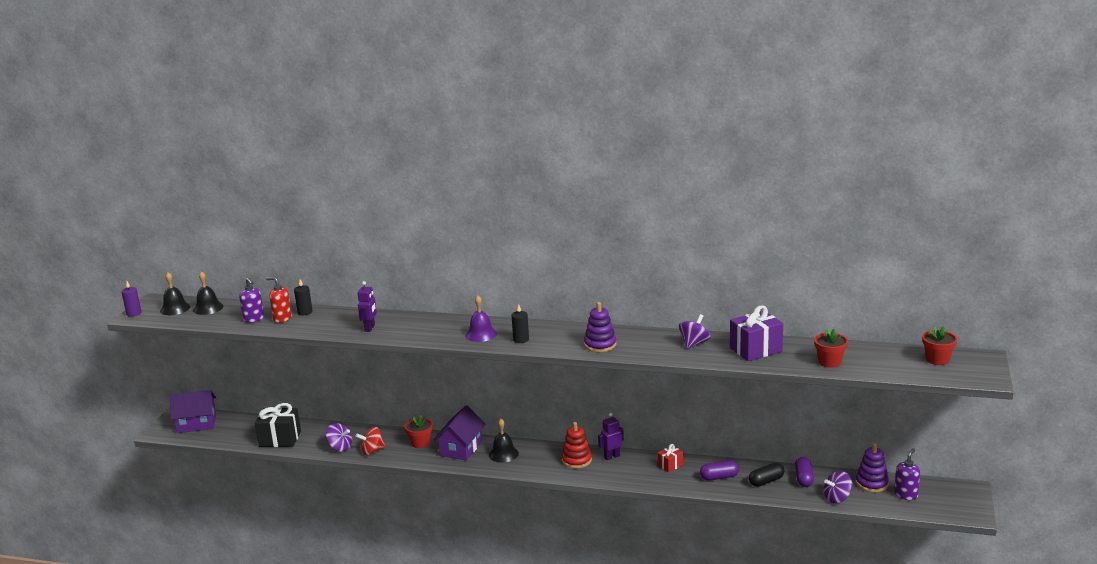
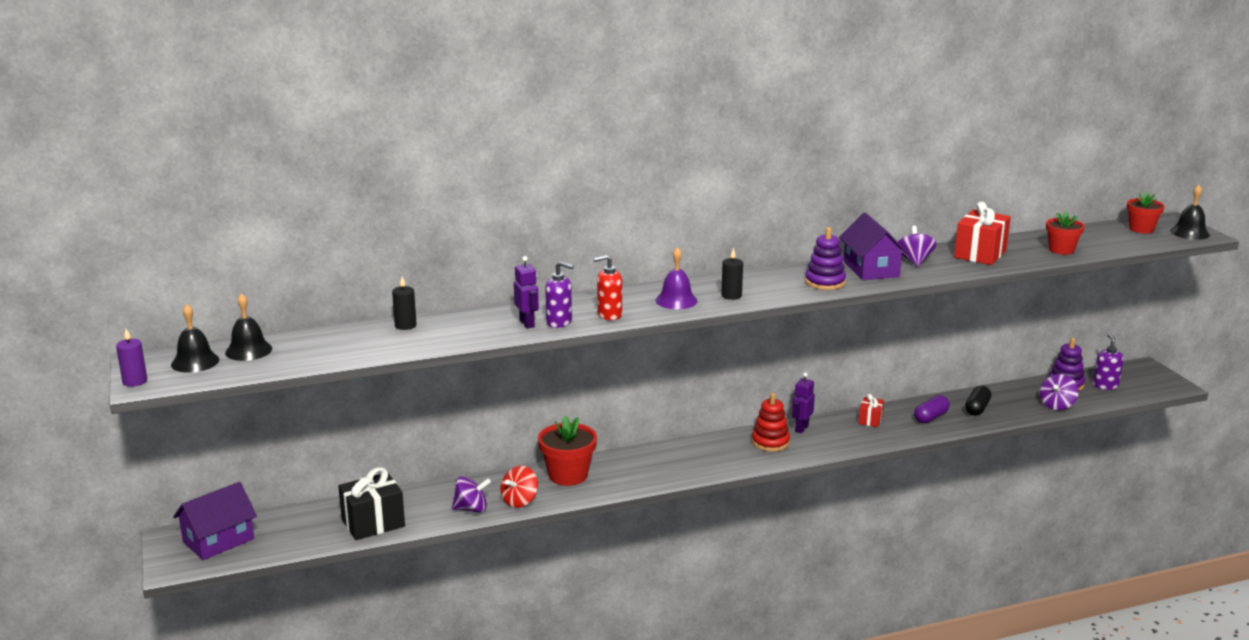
camera: 35 degrees left, 0 degrees up
(254, 319) = (344, 348): purple soap dispenser -> purple soap dispenser (559, 322)
(282, 319) = (386, 339): red soap dispenser -> red soap dispenser (609, 315)
(420, 443) = (568, 475): red flower pot -> red flower pot, size x1.52
(461, 448) = (625, 467): purple house -> purple house (871, 269)
(503, 454) = (682, 459): black bell -> black bell (1189, 233)
(755, 350) = (980, 254): purple gift -> red gift
(803, 478) = (1005, 397): purple capsule -> none

